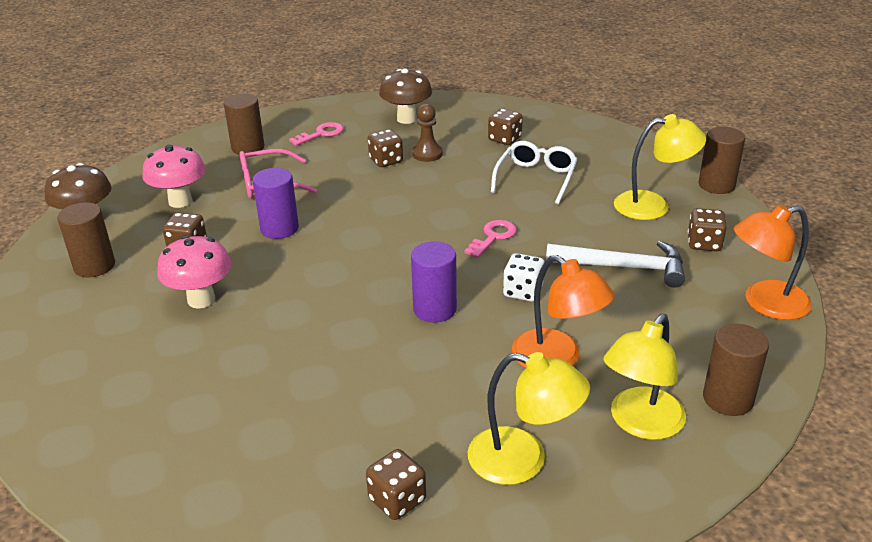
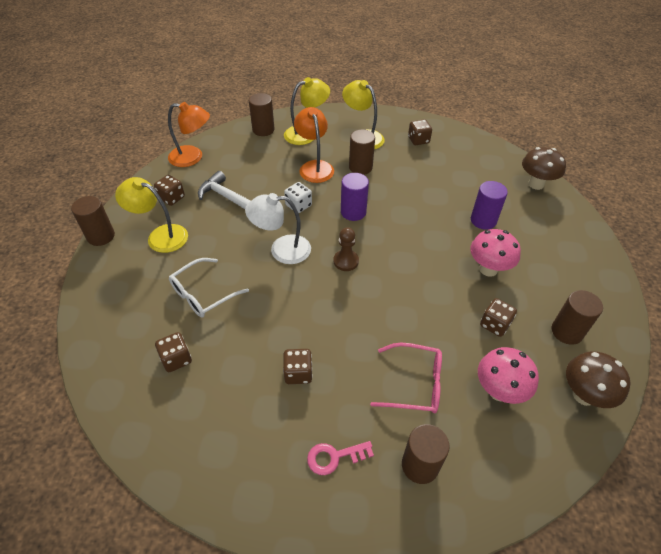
camera: 155 degrees left, 15 degrees up
(279, 229) = (421, 317): purple cylinder -> purple cylinder (483, 220)
(406, 119) = (233, 445): brown mushroom -> brown mushroom (536, 184)
(427, 154) = (257, 367): brown pawn -> brown pawn (346, 261)
(476, 387) = (360, 167): none -> brown cylinder
(493, 237) = (281, 250): pink key -> white lamp

